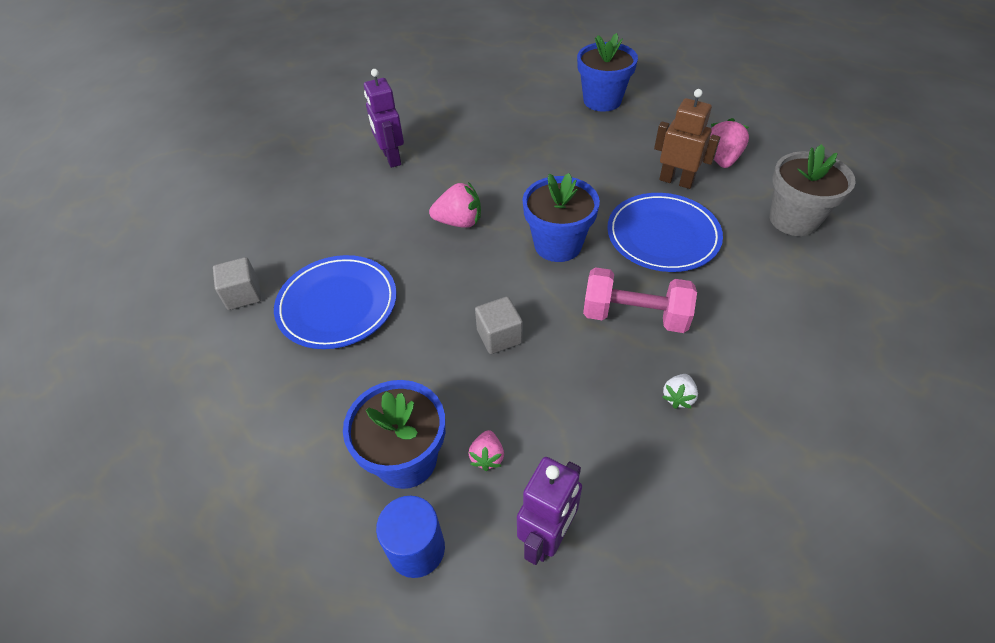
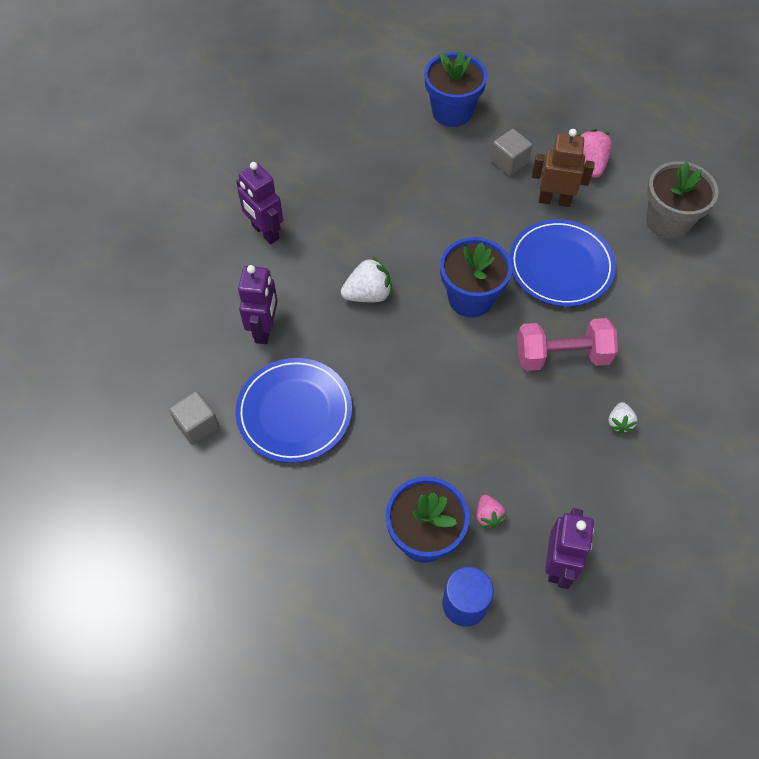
camera: 20 degrees left, 10 degrees up
(349, 230) = (264, 329): none -> purple robot
(459, 222) = (368, 294): pink strawberry -> white strawberry
(499, 336) = (455, 405): grey cube -> grey cube (509, 162)

